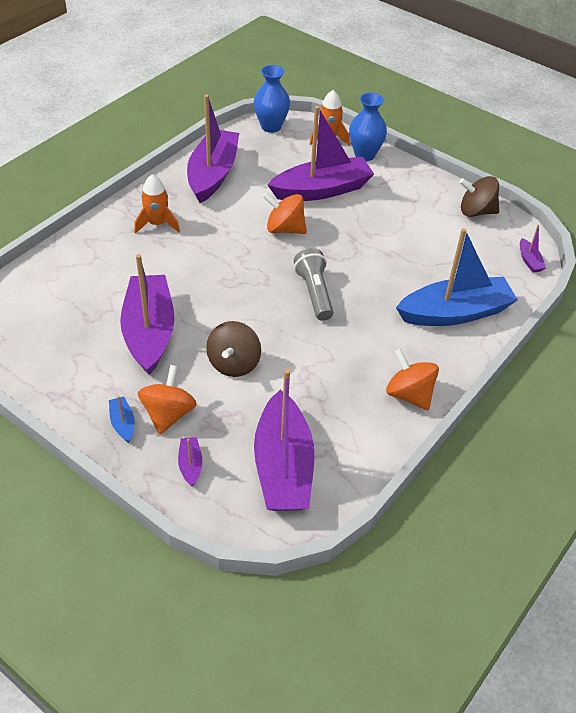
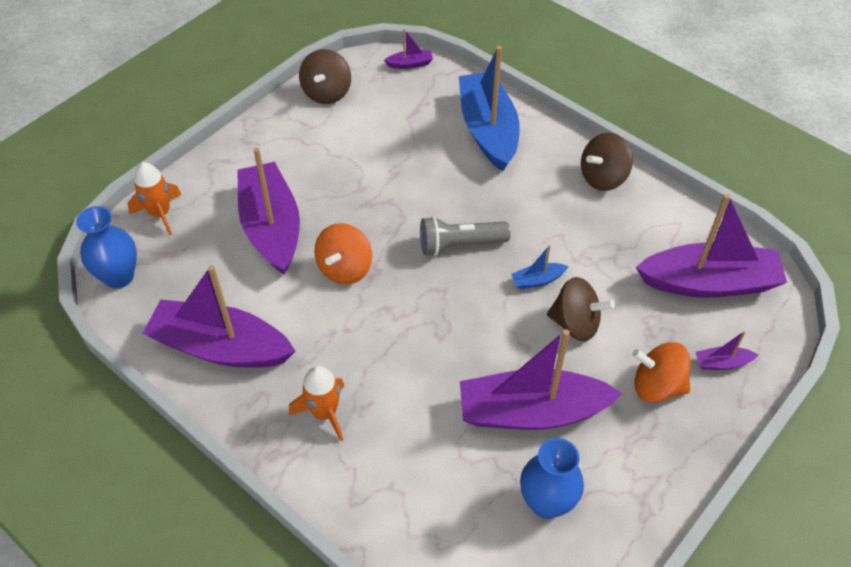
camera: 85 degrees left, 5 degrees up
(123, 423) = (677, 431): blue boat -> blue boat (537, 280)
(364, 155) = (204, 179): blue vase -> blue vase (546, 502)
(409, 394) = (603, 177): orange spinning top -> brown spinning top

